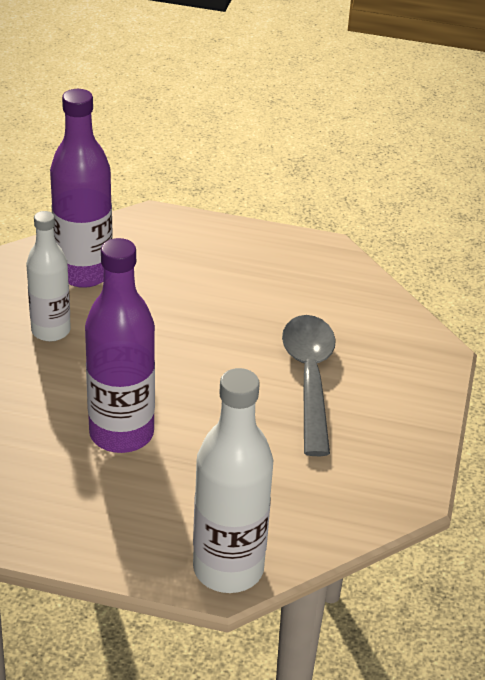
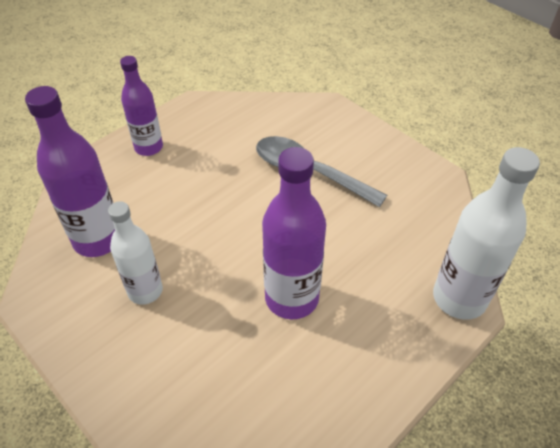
camera: 55 degrees left, 10 degrees up
(230, 247) = (149, 147): none -> purple bottle

